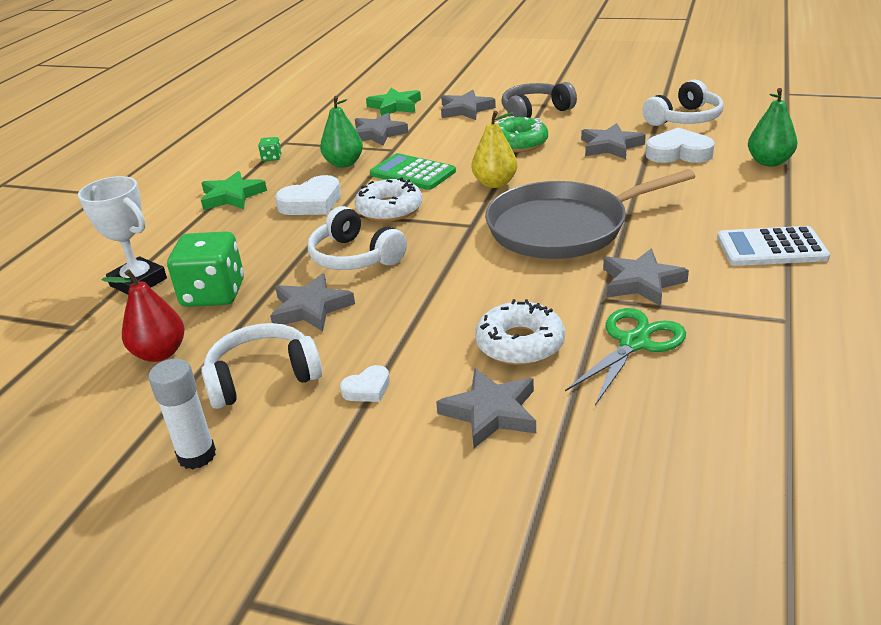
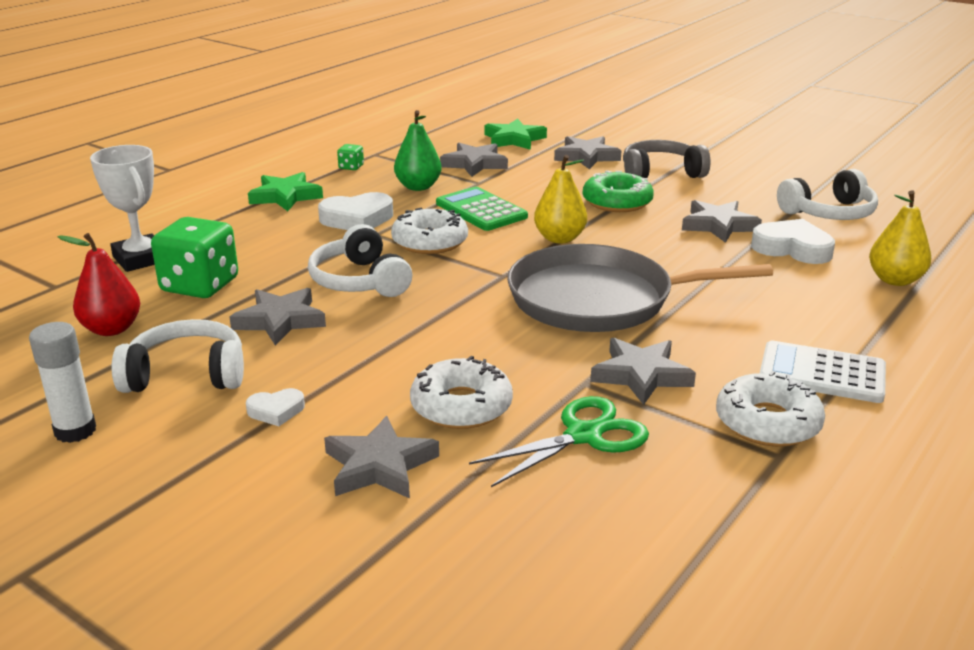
camera: 15 degrees right, 5 degrees down
(761, 296) = (767, 422): none -> white donut
(769, 162) = (895, 280): green pear -> yellow pear

